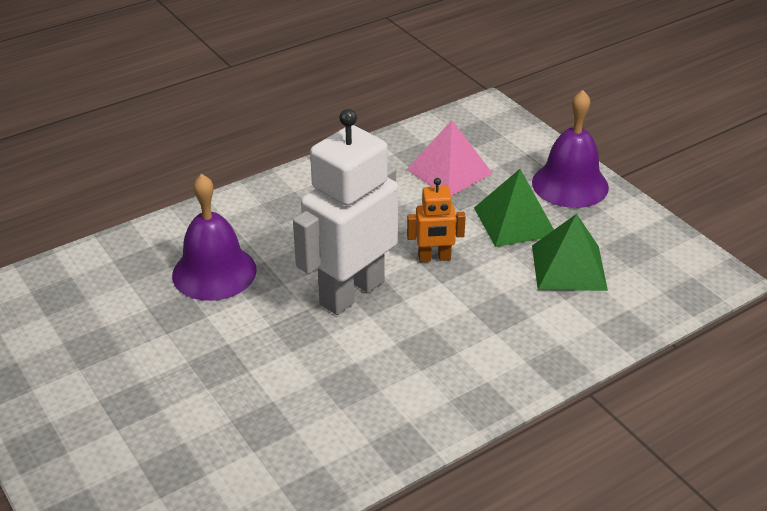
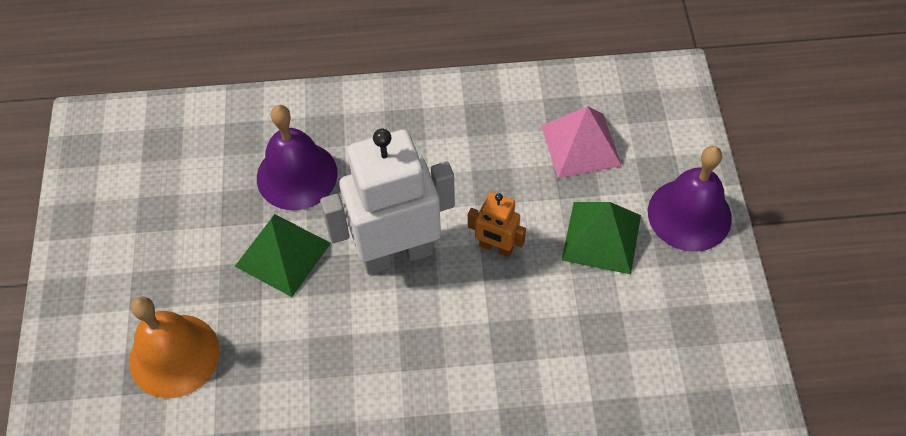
camera: 30 degrees right, 20 degrees up
(193, 444) = (174, 355): none -> orange bell
(569, 267) = (614, 318): green pyramid -> green pyramid (283, 254)

